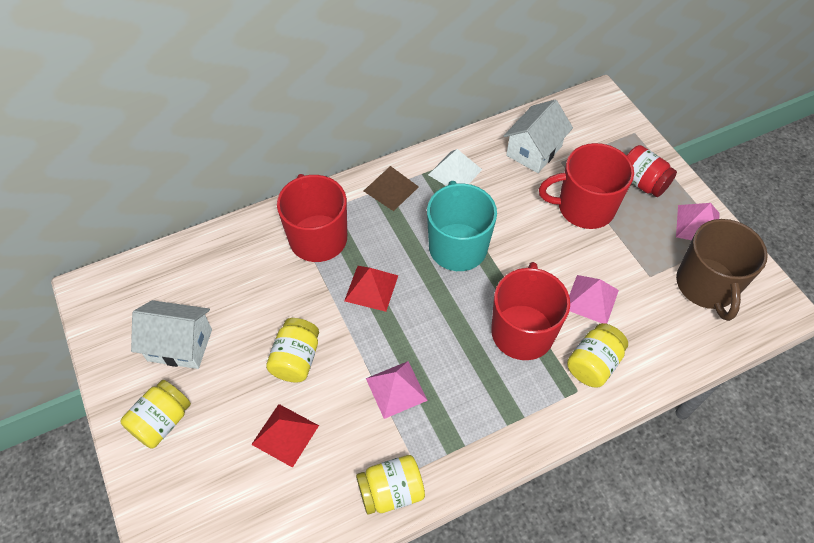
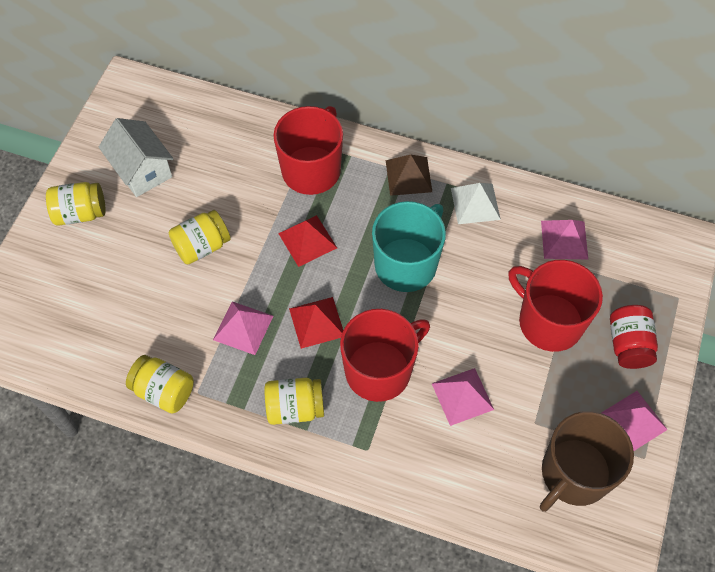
camera: 45 degrees right, 5 degrees up
(285, 434) = (141, 291): red pyramid -> red pyramid (317, 322)
(534, 151) = (564, 239): white house -> pink pyramid
(593, 364) = (403, 443): yellow jar -> yellow jar (295, 407)

